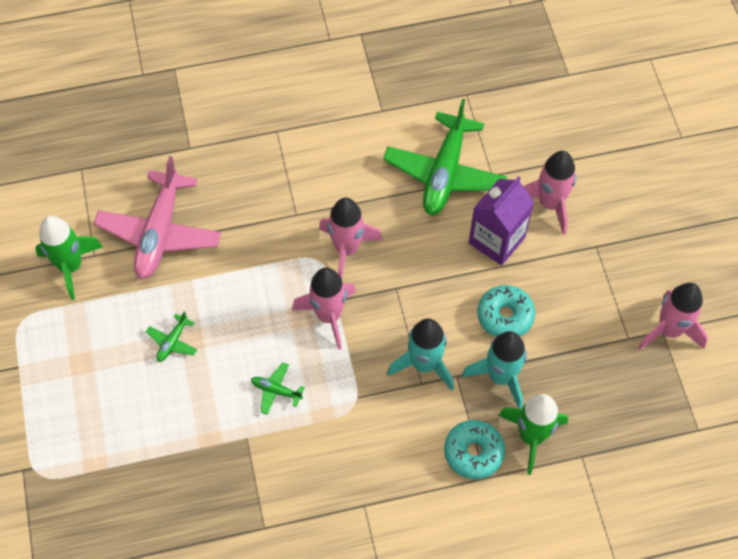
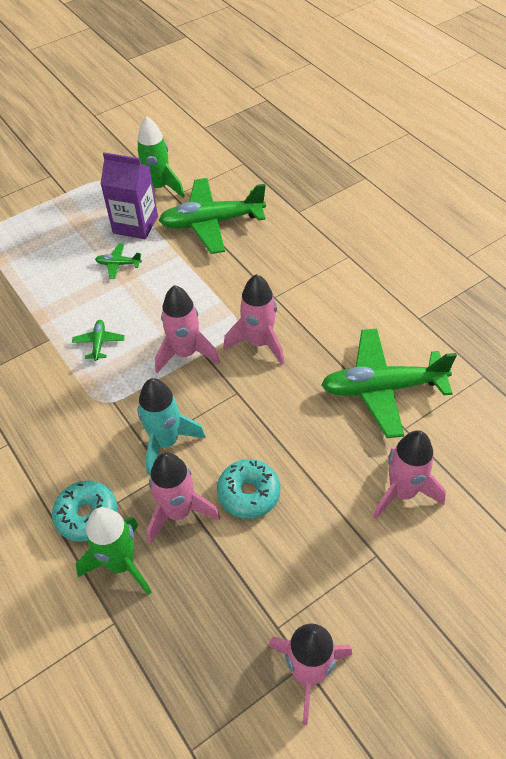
camera: 70 degrees right, 10 degrees down
(160, 232) = (212, 223): pink plane -> green plane
(496, 240) = (332, 457): purple carton -> purple carton (135, 225)
(500, 376) = (178, 512): turquoise rocket -> pink rocket

